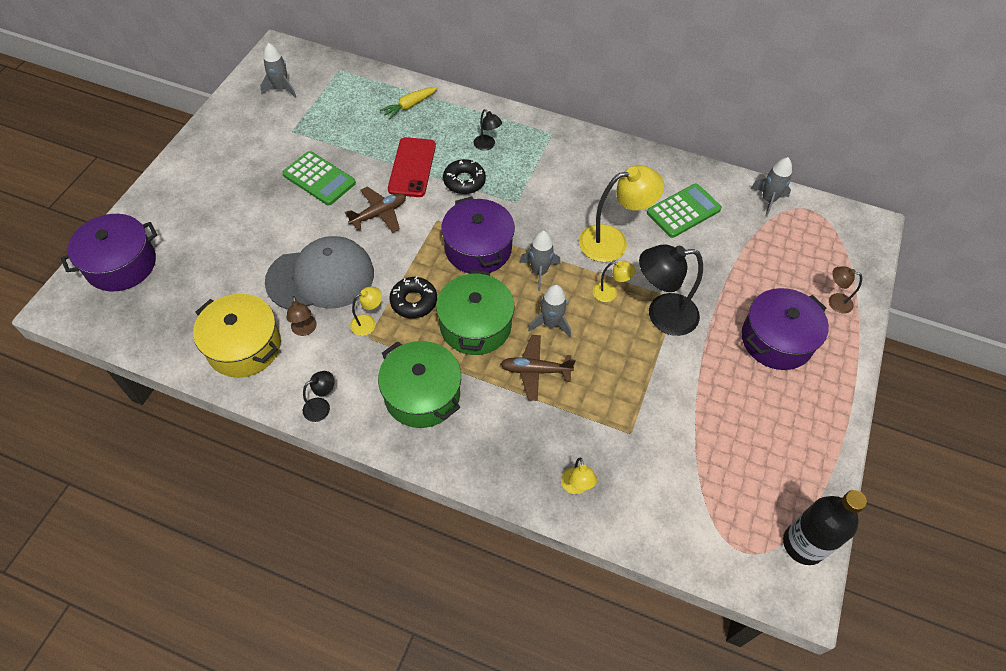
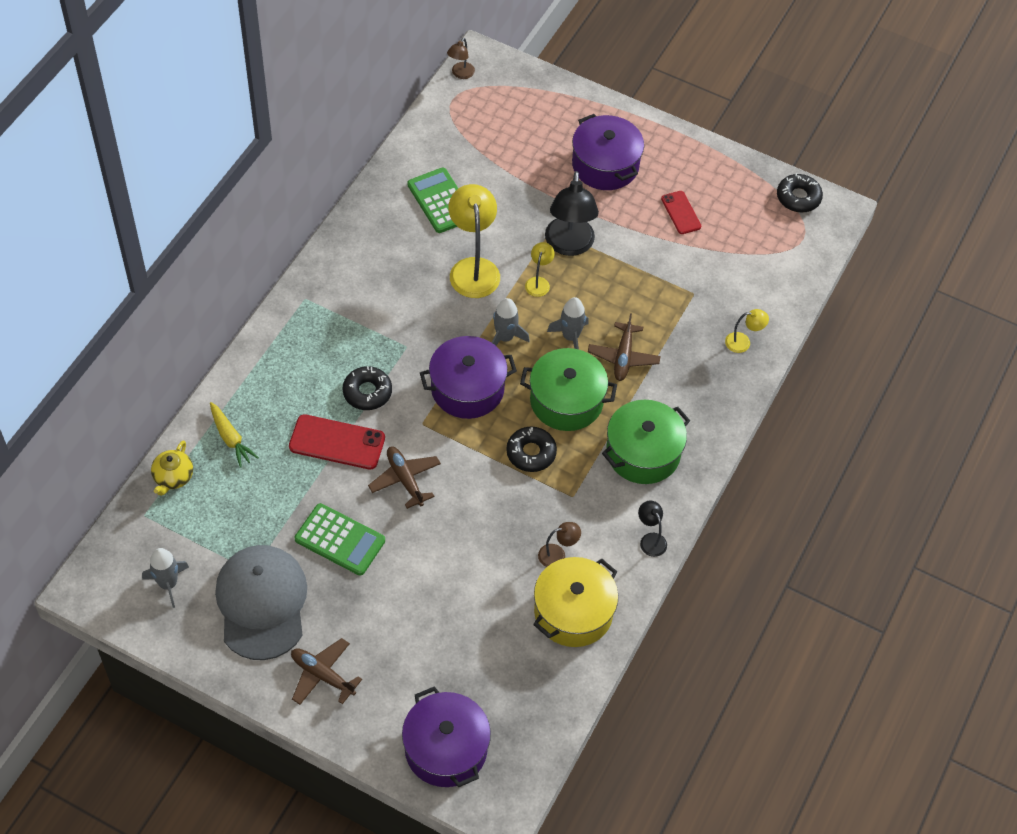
camera: 85 degrees left, 0 degrees up
(197, 181) = (322, 675): none -> brown plane
(319, 179) = (340, 540): green calculator -> green calculator turned 75 degrees clockwise
(321, 277) = (489, 539): grey cap -> grey cap (262, 603)
(368, 323) = (554, 496): yellow lamp -> none
(372, 80) = (173, 477): none -> yellow teapot
(487, 145) = (314, 364): black lamp -> none
(737, 415) = (681, 213): none -> red phone
(768, 200) = (436, 128): grey rocket -> none
(803, 544) = (798, 197): black bottle -> black donut
(835, 301) = (567, 111): brown lamp -> brown lamp (460, 74)

